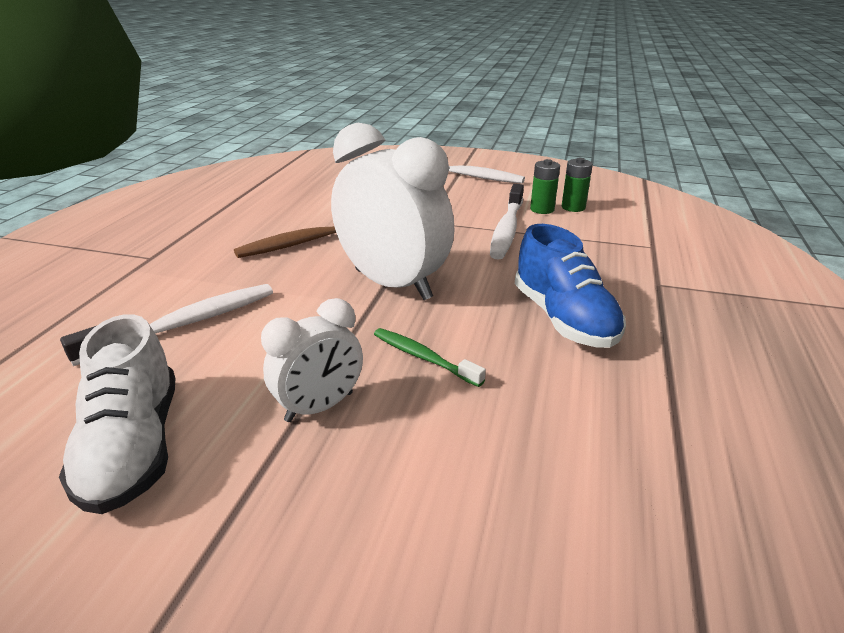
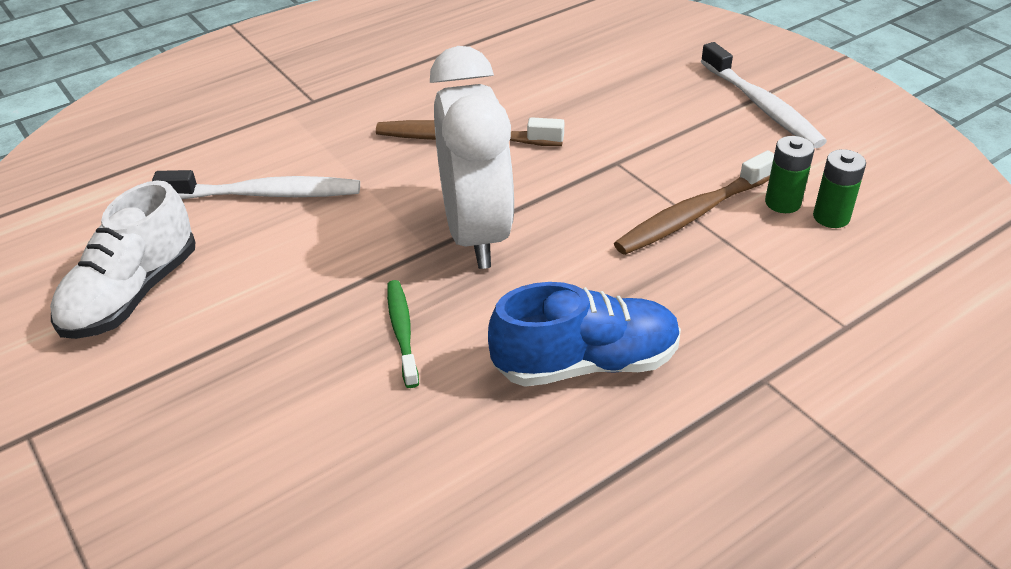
camera: 40 degrees right, 10 degrees up
(319, 407) = (272, 332): white clock -> none
(507, 229) = (693, 214): white toothbrush -> brown toothbrush
(563, 319) = (586, 363): blue shoe -> blue shoe turned 120 degrees counterclockwise

